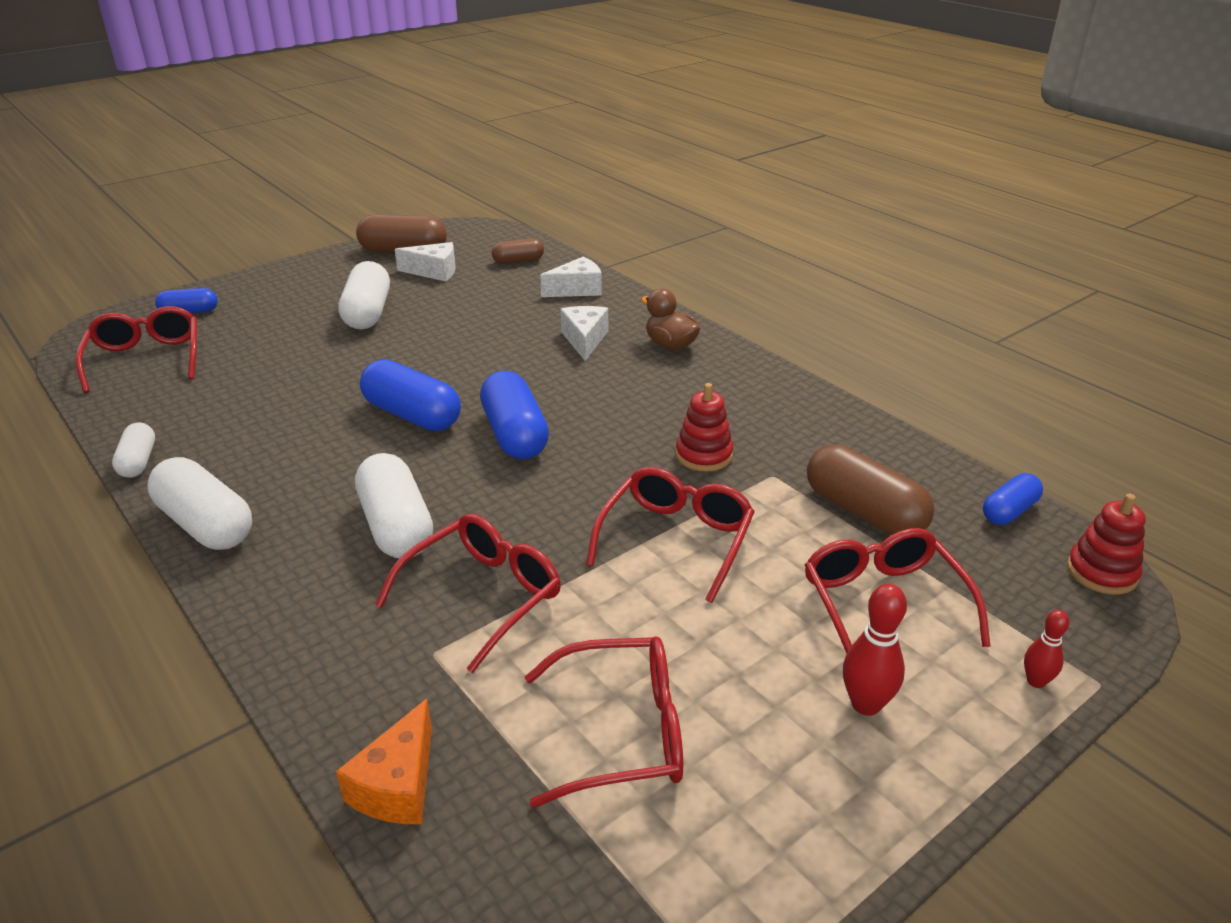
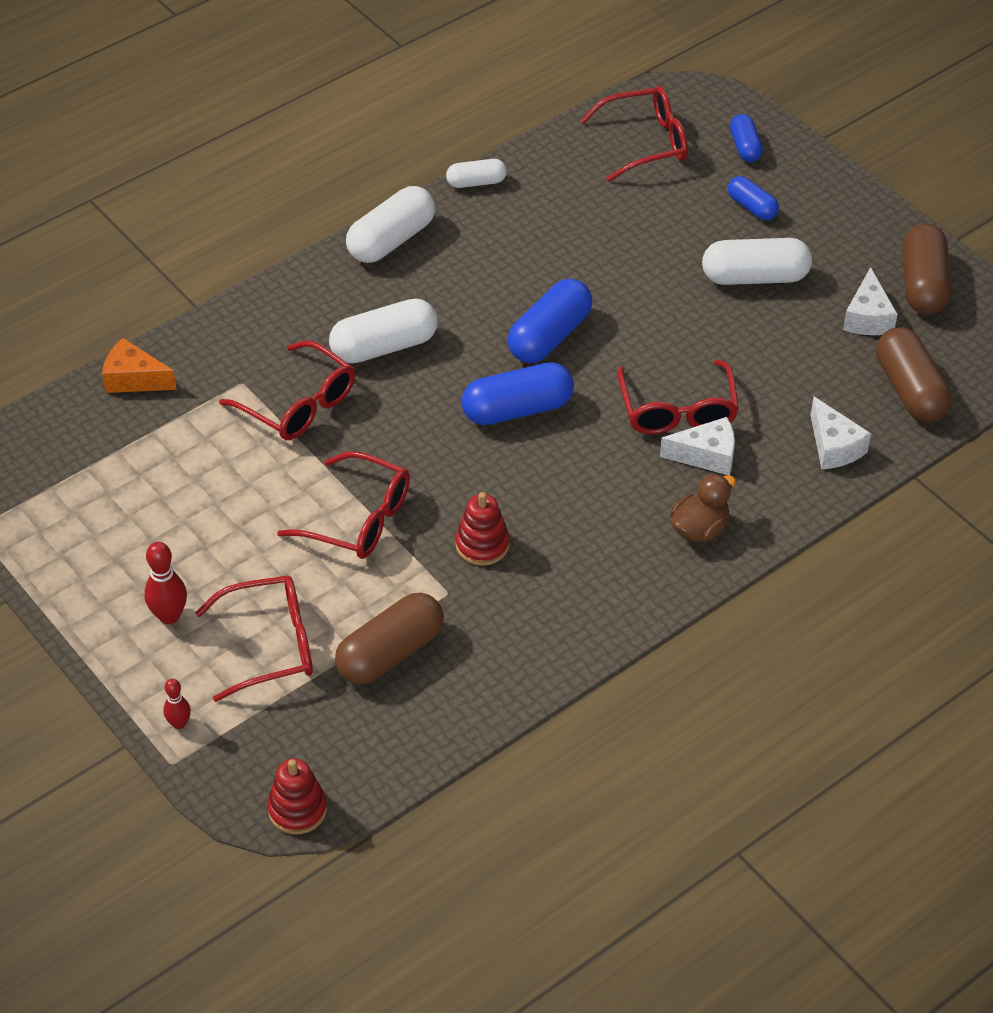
camera: 90 degrees right, 15 degrees up
(518, 261) = (910, 390): brown capsule -> brown capsule, size x1.73
(623, 732) = (161, 483): red glasses -> red glasses (678, 411)
(1009, 511) = (387, 765): blue capsule -> blue capsule (752, 207)

